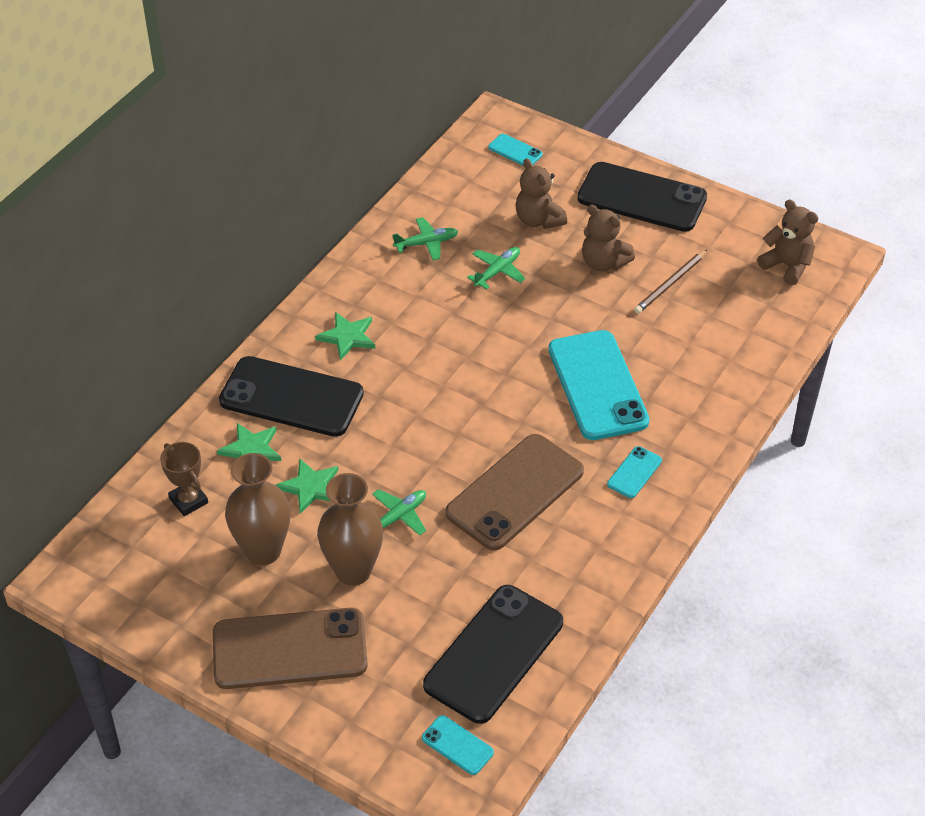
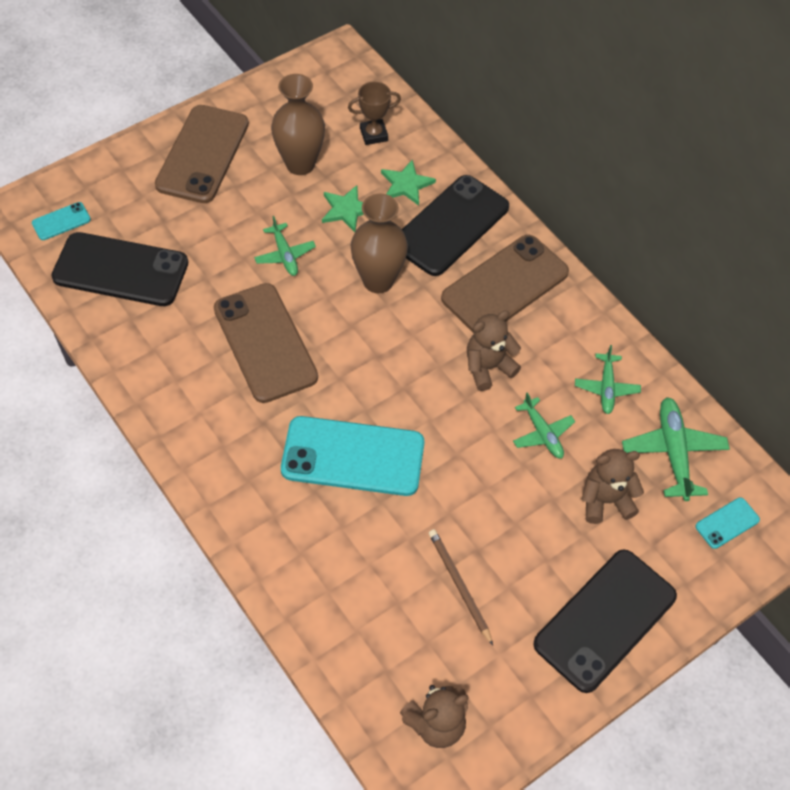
camera: 110 degrees right, 10 degrees up
(347, 337) = (505, 285): green star -> brown phone
(353, 571) = (249, 211): brown vase -> brown vase (378, 281)
(468, 191) = (673, 452): none -> green plane
(494, 654) = (120, 270): black phone -> black phone turned 45 degrees counterclockwise
(603, 262) = (517, 535): brown teddy bear -> brown teddy bear (488, 367)
(634, 472) = (236, 441): turquoise phone -> none

